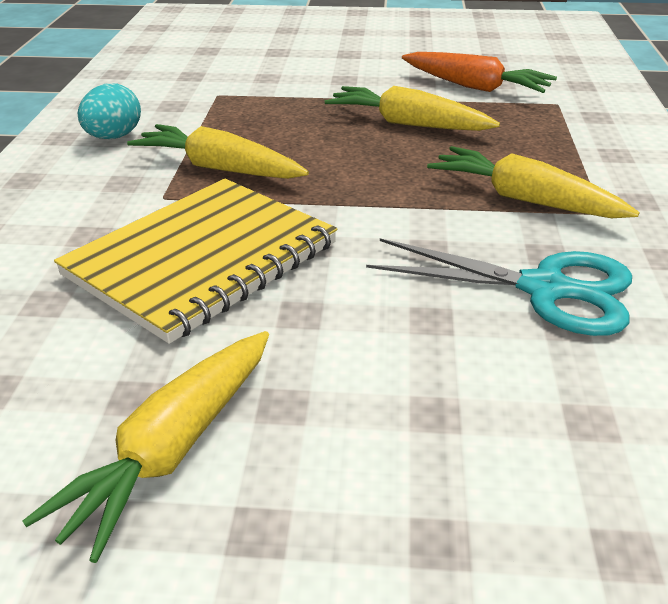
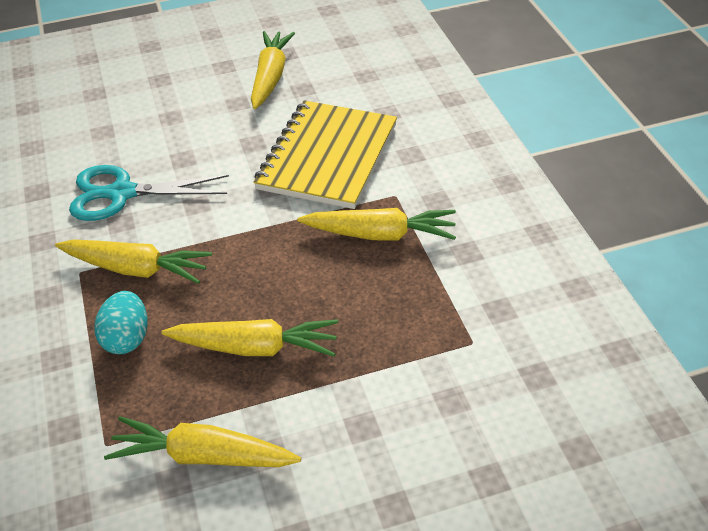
camera: 160 degrees right, 10 degrees up
(113, 137) = (498, 245): turquoise egg -> turquoise egg (127, 338)
(475, 87) = (203, 456): orange carrot -> yellow carrot

